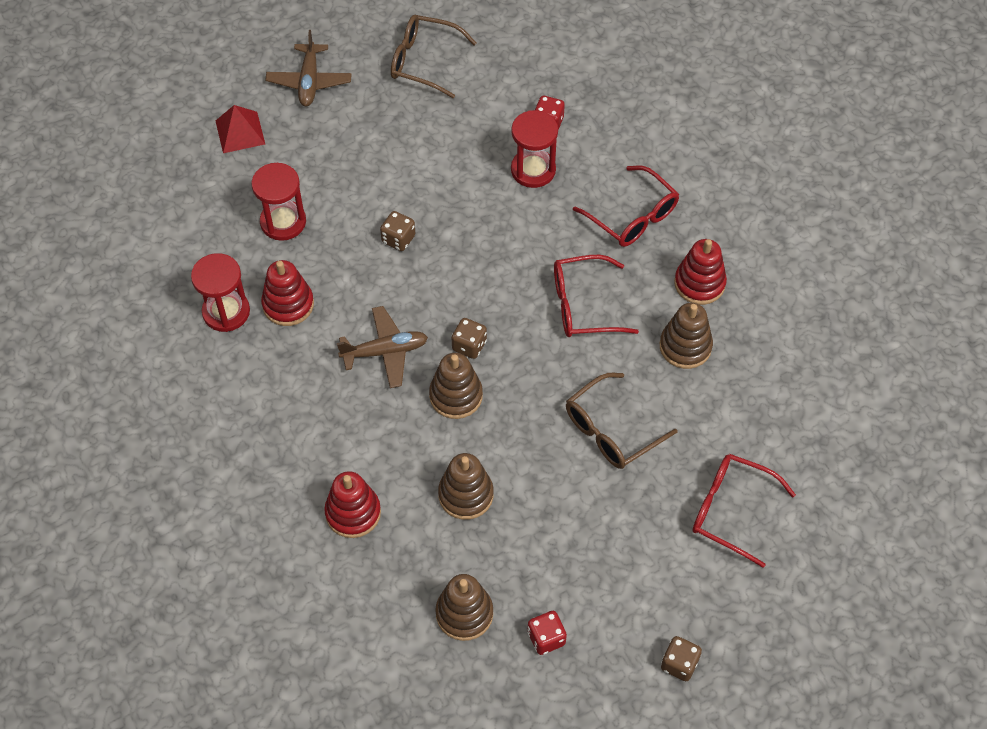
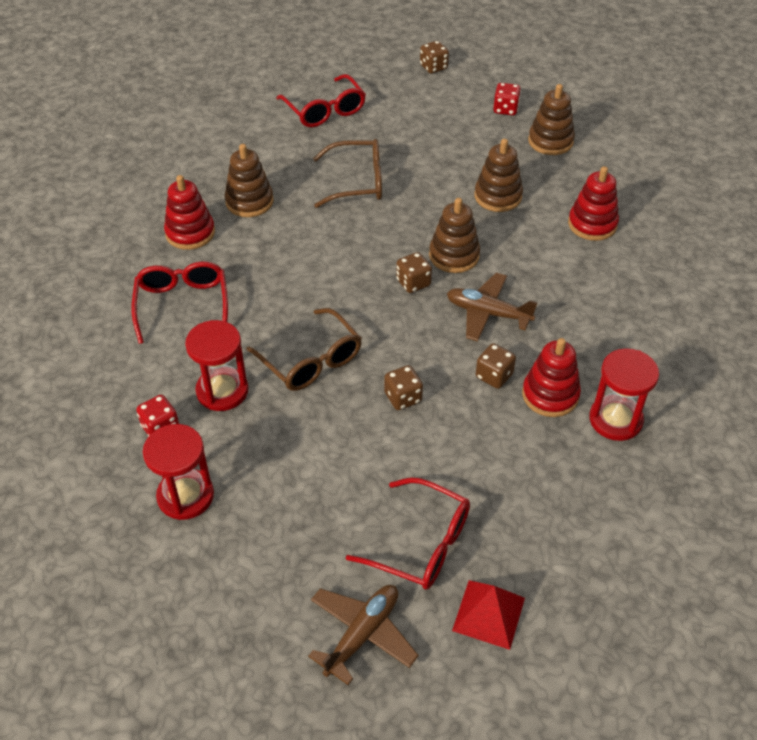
camera: 145 degrees left, 10 degrees down
(283, 222) = (505, 477): red hourglass -> red hourglass (185, 496)
(342, 296) = (494, 376): none -> brown dice
(423, 61) = (214, 578): brown glasses -> brown glasses (311, 361)
(583, 305) = (295, 264): red glasses -> red glasses (421, 544)

